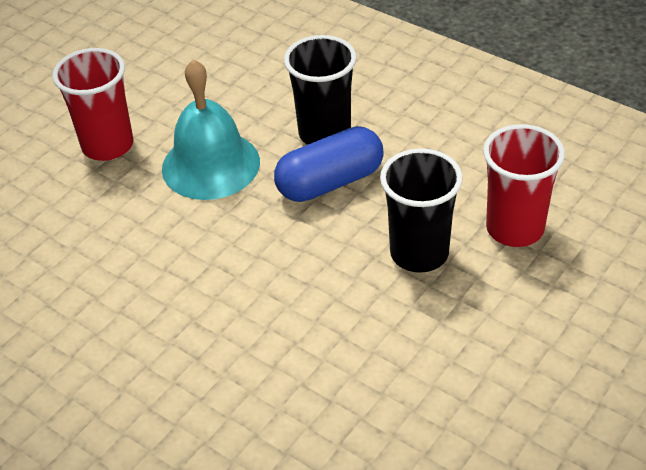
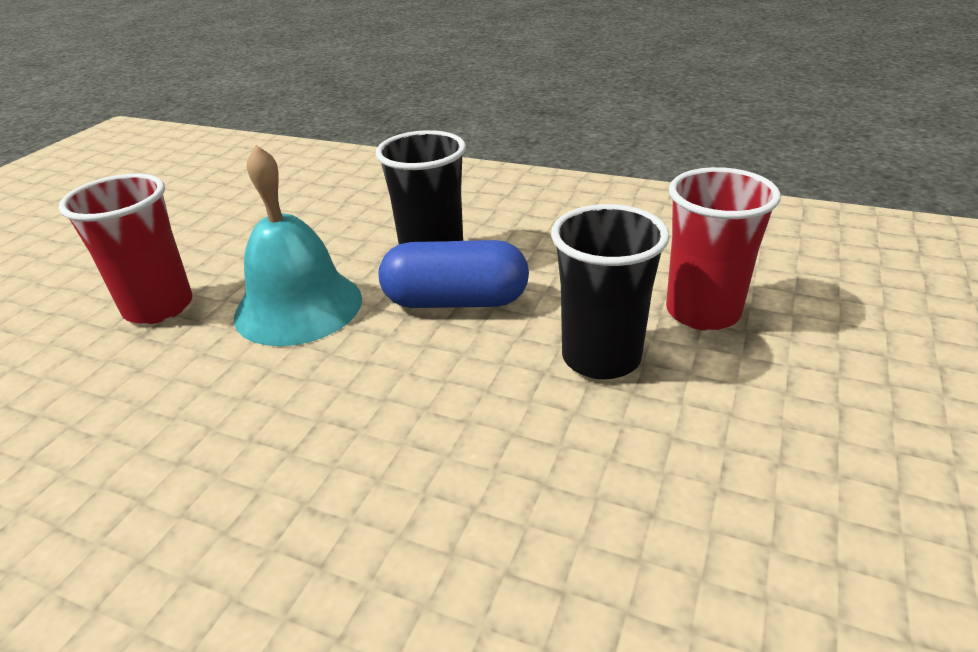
camera: 15 degrees left, 10 degrees down
(330, 182) = (456, 301): blue capsule -> blue capsule turned 45 degrees clockwise

